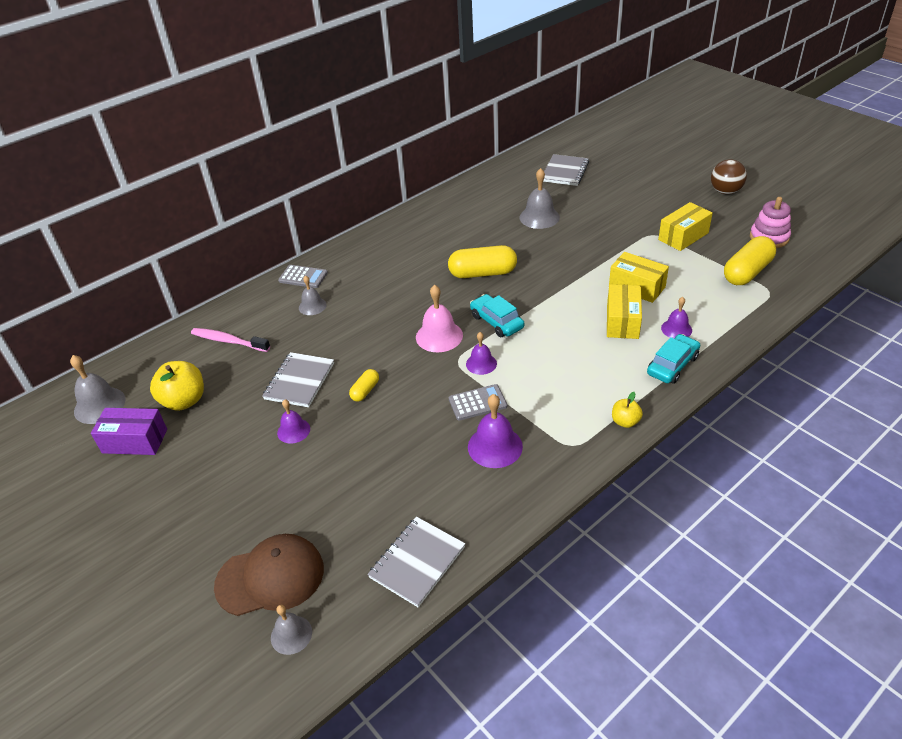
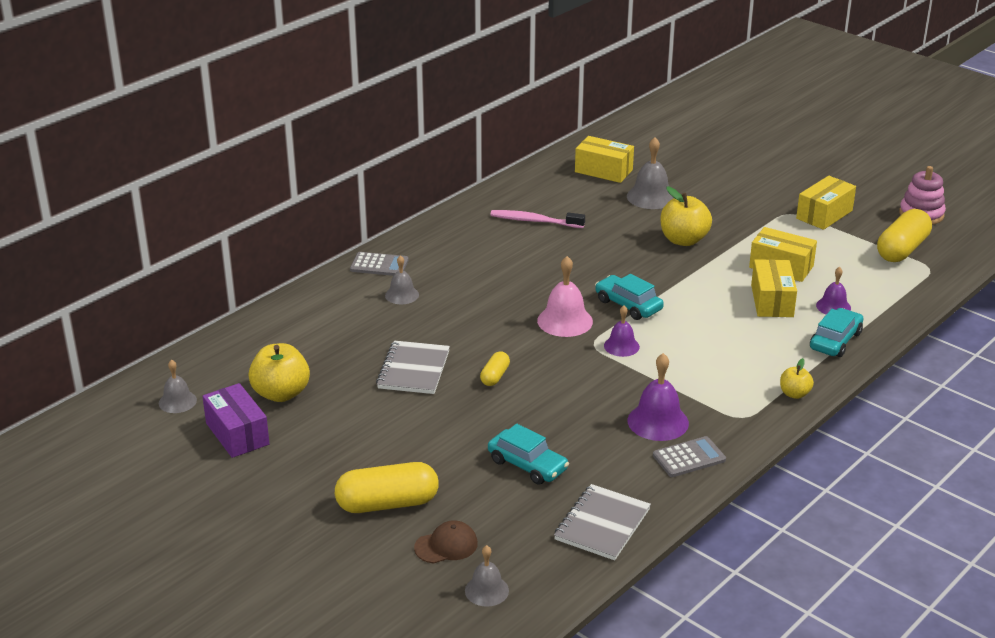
camera: 10 degrees left, 10 degrees down
(99, 405) = (177, 401): grey bell -> grey bell, size x0.63
(135, 441) = (237, 434): purple box -> purple box turned 60 degrees clockwise
(228, 341) = (311, 333): pink toothbrush -> pink toothbrush (534, 221)
(270, 577) = (446, 545): brown cap -> brown cap, size x0.54
(293, 430) = (424, 416): purple bell -> none
(367, 489) = (527, 465): none -> turquoise car
(477, 403) = (627, 383): grey calculator -> grey calculator (689, 457)
(482, 273) = (598, 257): yellow capsule -> yellow capsule (387, 504)
(506, 193) = (603, 171): none -> yellow box
(558, 259) = (683, 240): none -> yellow apple
(565, 172) = (670, 147): grey notebook -> none
(725, 191) = (864, 167): brown ball -> none

